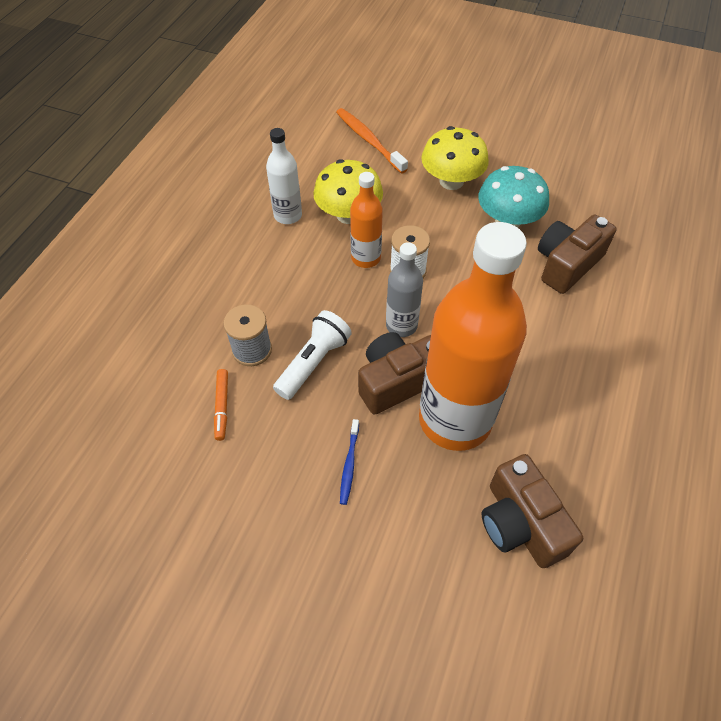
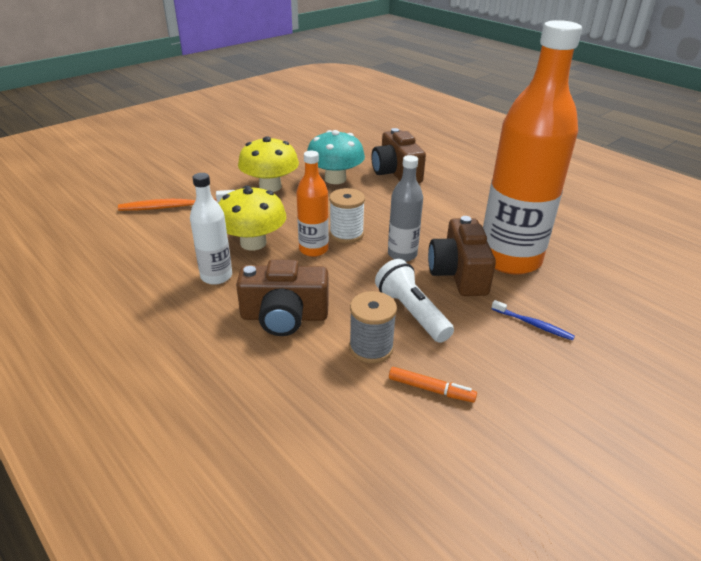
camera: 65 degrees left, 20 degrees down
(520, 523) = (609, 260): brown camera -> brown camera (284, 316)

